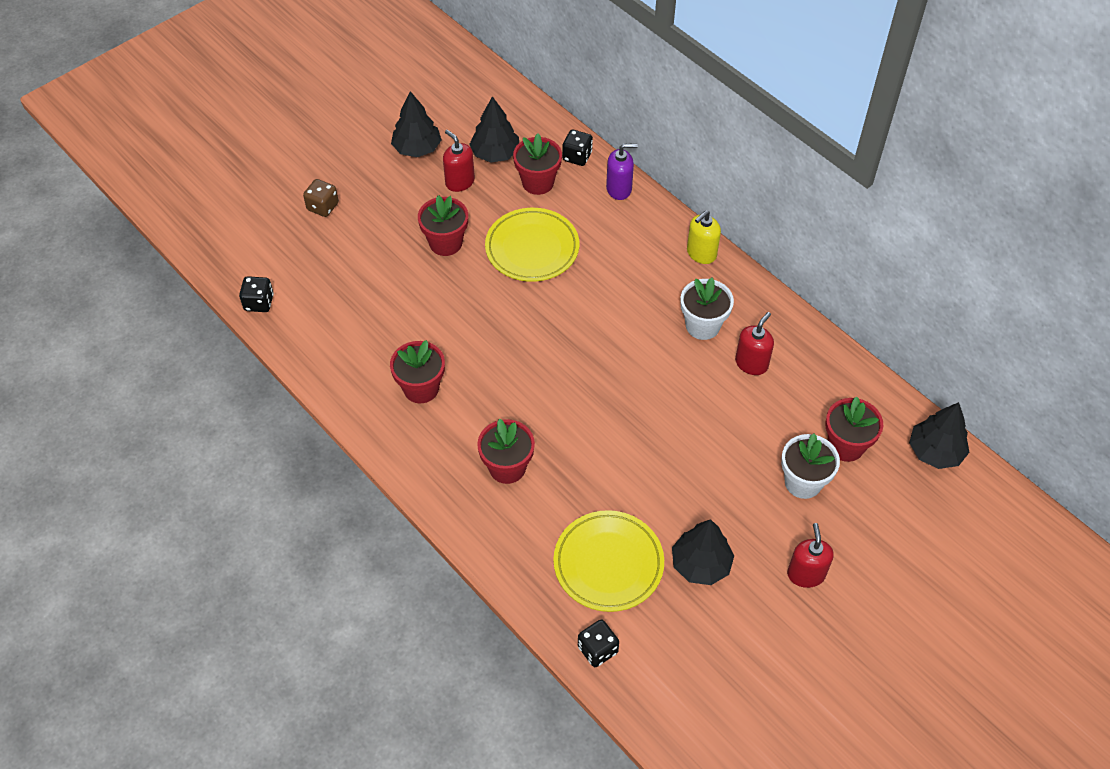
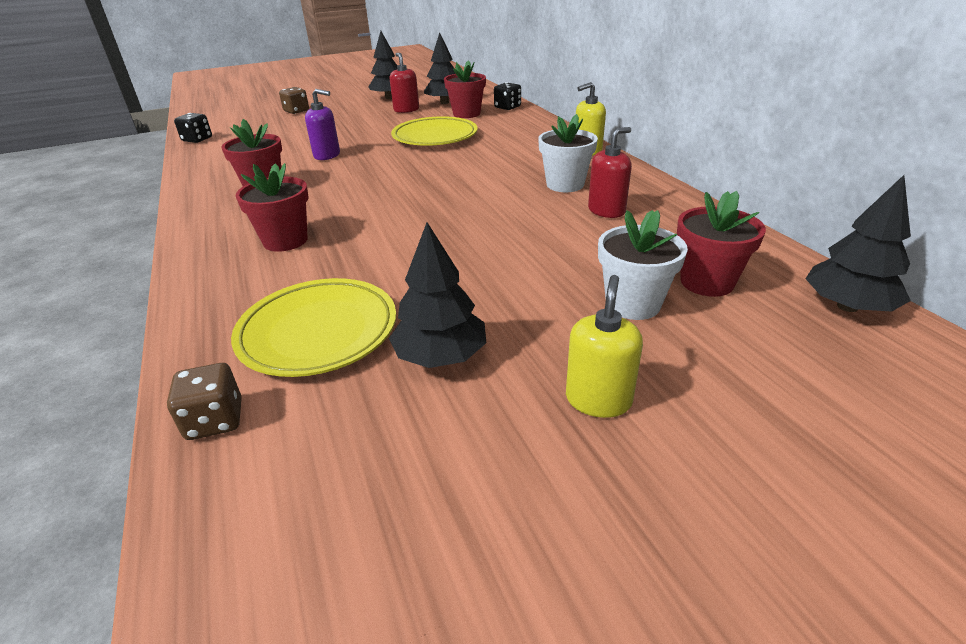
camera: 20 degrees right, 20 degrees down
(445, 243) = (368, 129): red flower pot -> none
(597, 649) = (215, 420): black dice -> brown dice
(619, 189) = (532, 120): purple soap dispenser -> purple soap dispenser (327, 155)
(806, 574) = (598, 400): red soap dispenser -> yellow soap dispenser

